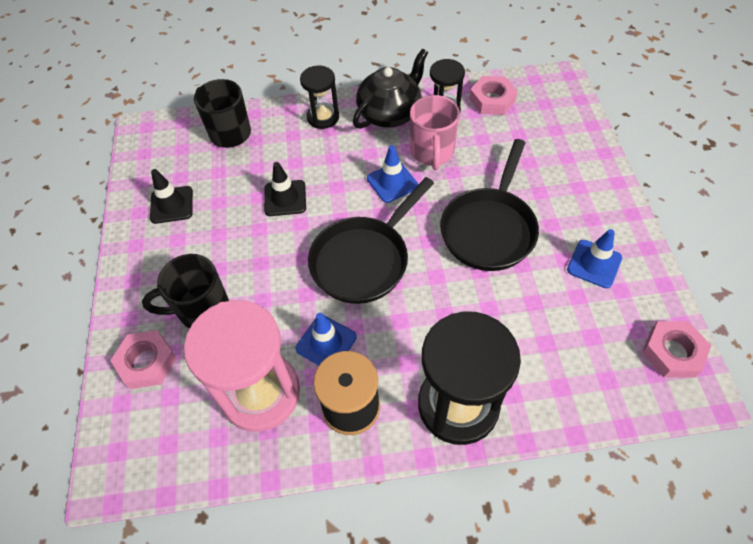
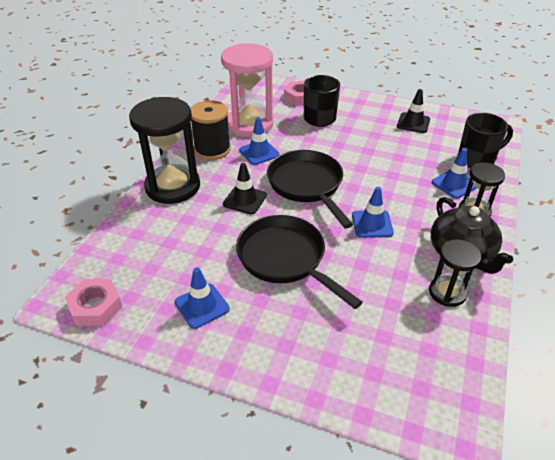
camera: 115 degrees right, 15 degrees down
(285, 198) = (389, 168): black traffic cone -> black traffic cone (245, 200)
(286, 140) = (454, 184): none -> blue traffic cone
(432, 153) = (393, 261): pink mug -> none
(492, 100) = (448, 340): pink nut -> none

